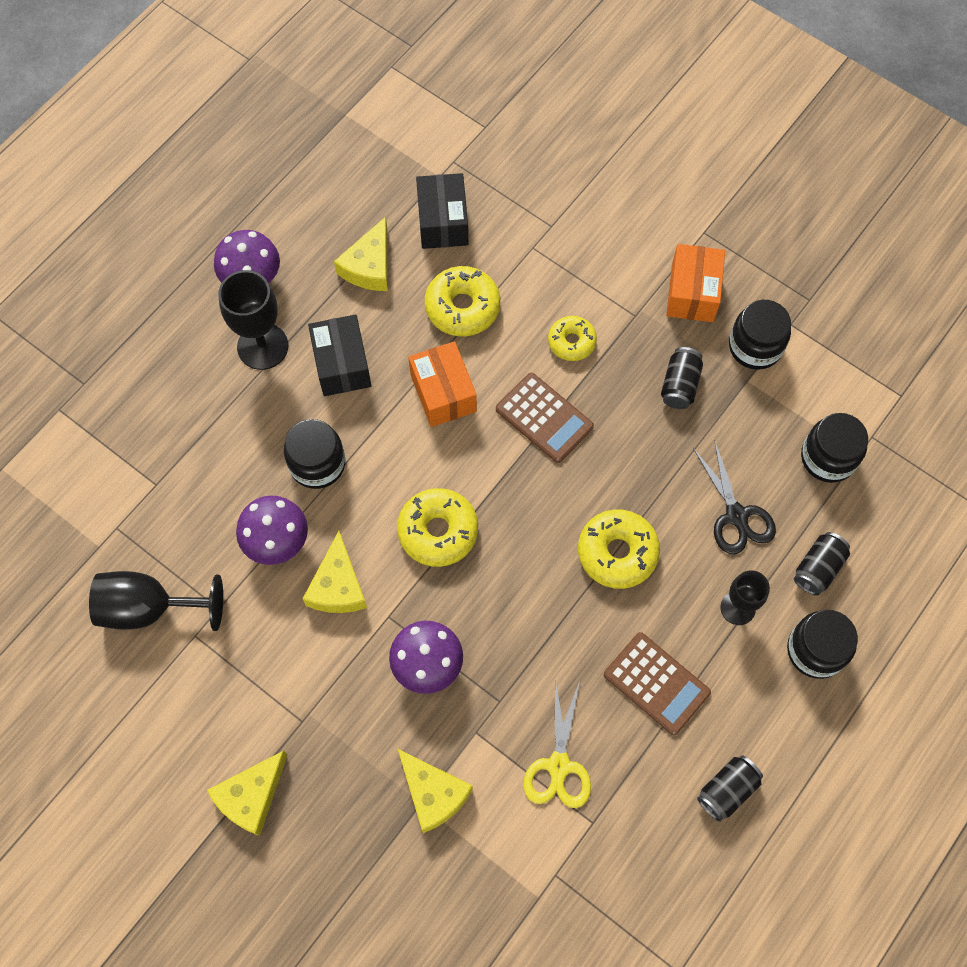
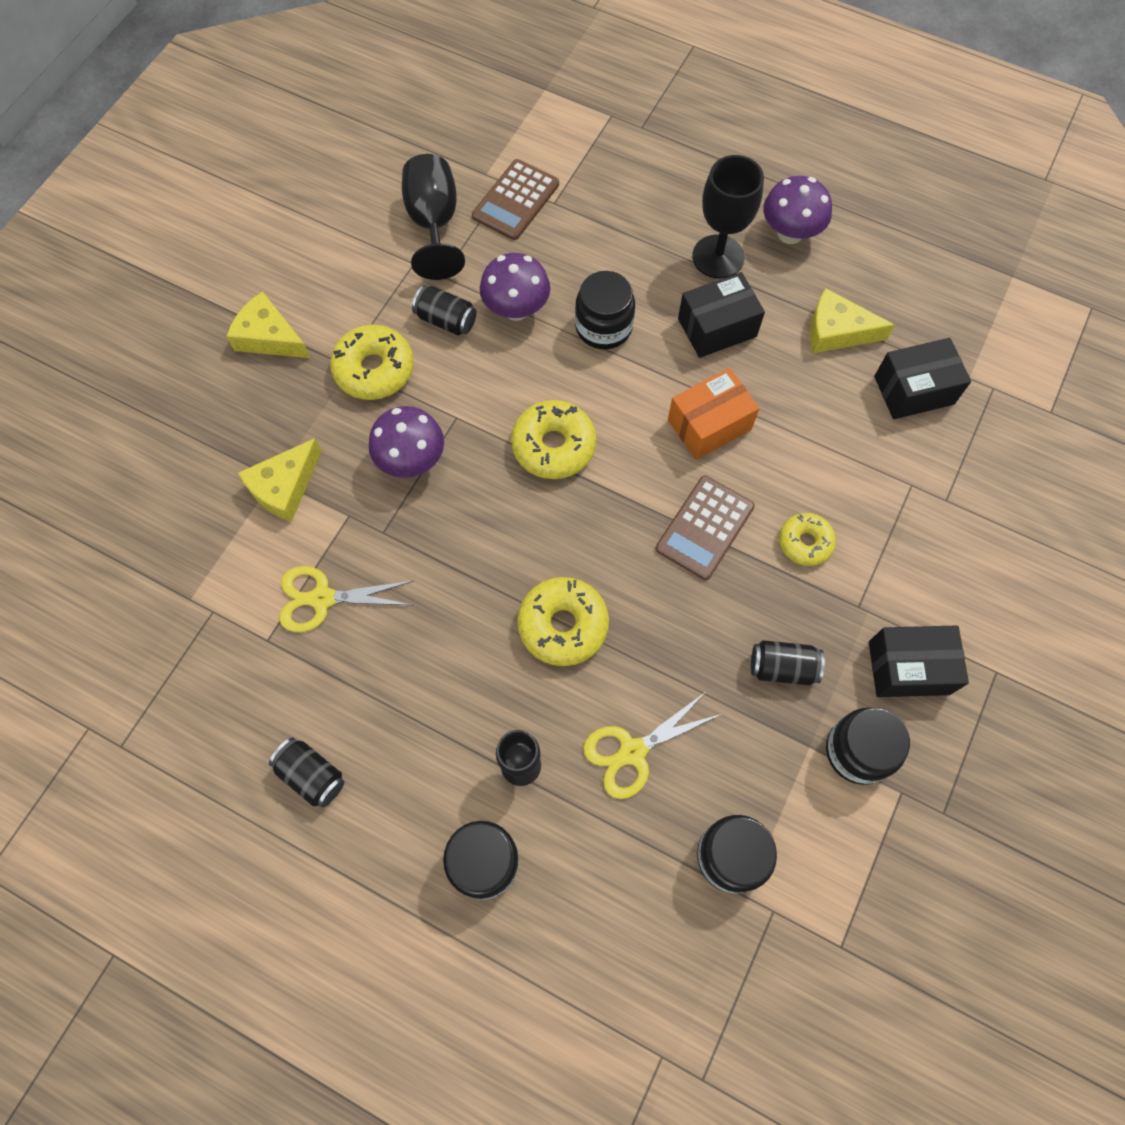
camera: 80 degrees right, 0 degrees up
(337, 586) = (480, 368): yellow cheese -> none
(462, 307) = (815, 426): yellow donut -> yellow donut (374, 369)
(656, 684) = (421, 685): brown calculator -> brown calculator (515, 200)
(692, 293) = (908, 668): orange box -> black box
(736, 516) = (632, 752): black scissors -> yellow scissors
(818, 568) = (585, 856): black can -> black can (446, 320)

